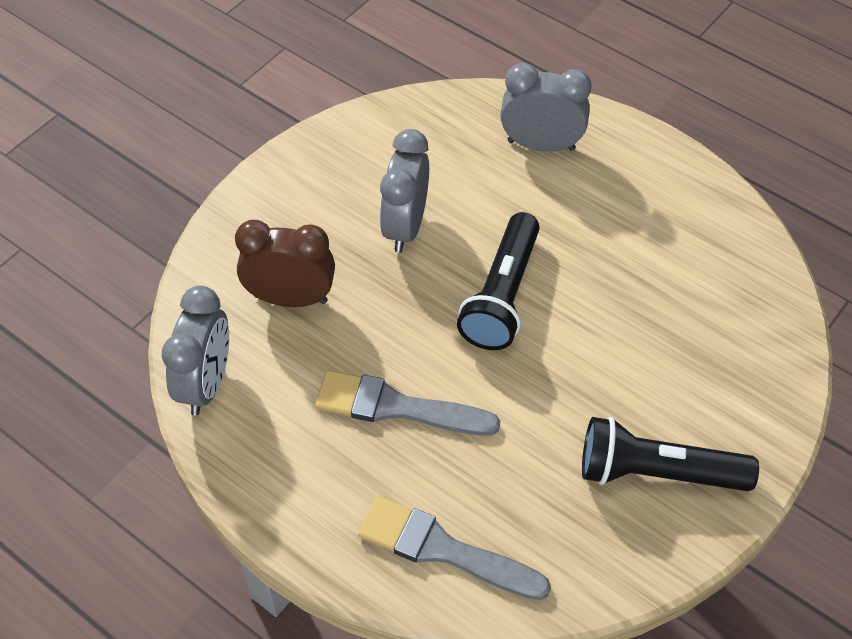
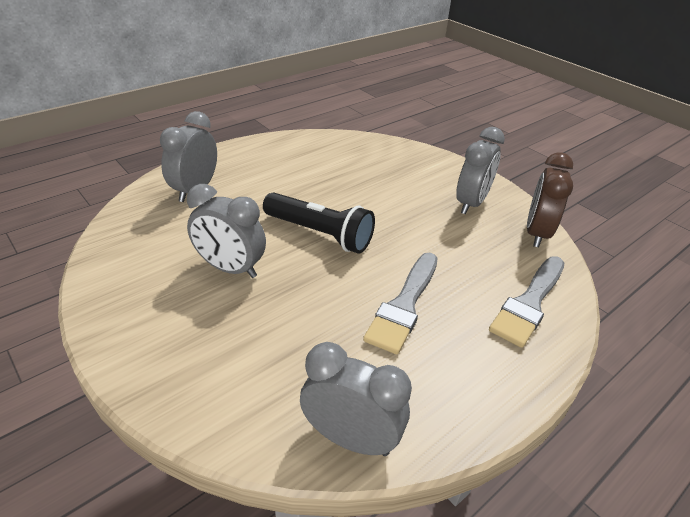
camera: 80 degrees left, 15 degrees down
(290, 298) = (272, 354): brown clock -> brown clock (536, 233)
(657, 473) = (471, 203): black flashlight -> grey clock

